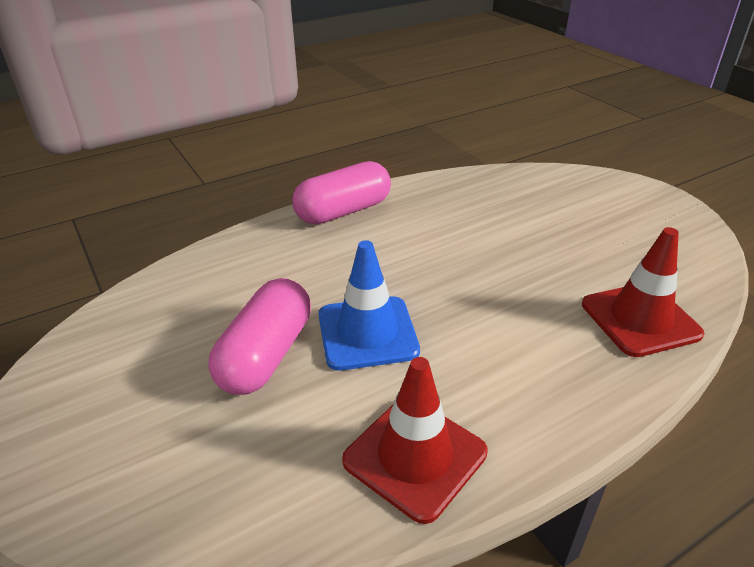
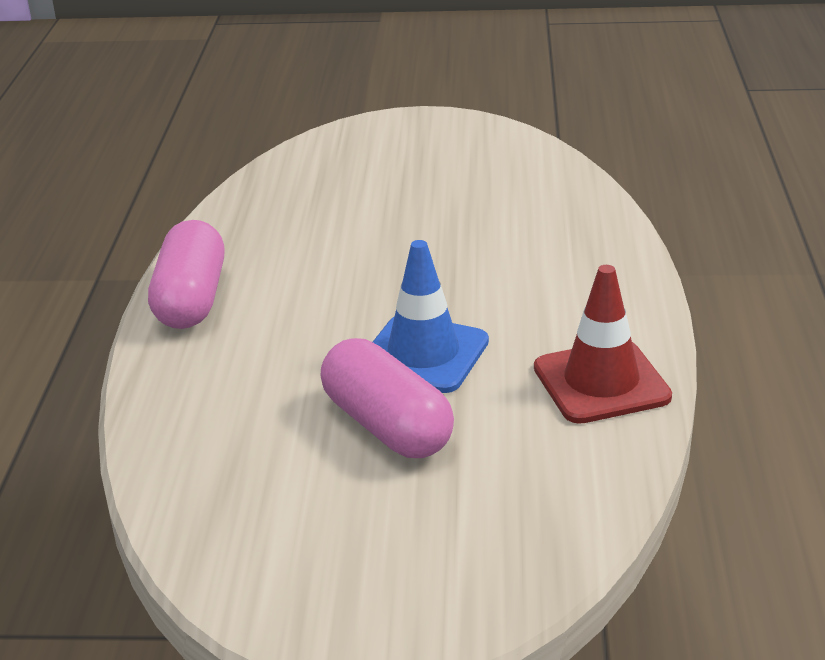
camera: 55 degrees left, 5 degrees down
(640, 319) = (563, 212): red traffic cone -> none

